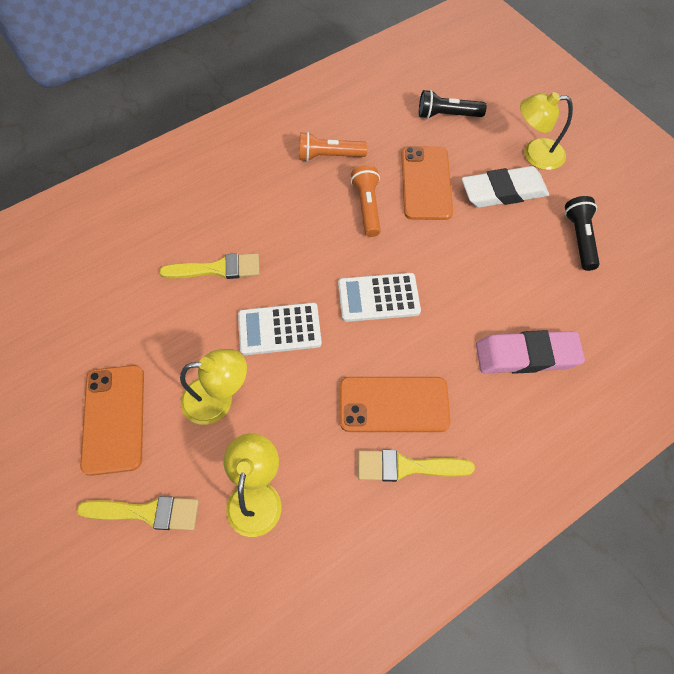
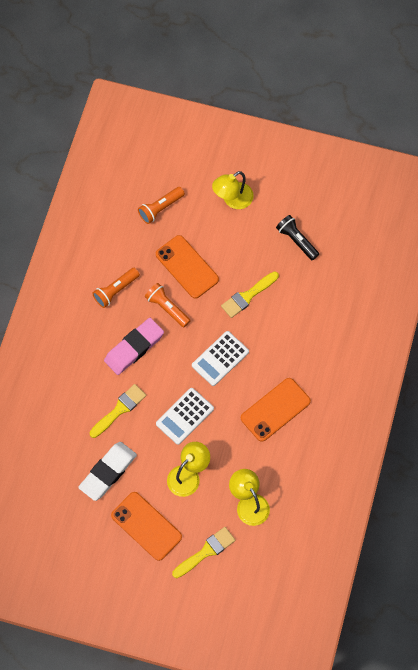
camera: 40 degrees left, 5 degrees up
(407, 466) = (306, 434): yellow brush -> yellow brush (248, 296)
(447, 115) = (160, 208): black flashlight -> orange flashlight
(503, 192) = (234, 240): white eraser -> white eraser (108, 472)
(526, 355) = (319, 333): pink eraser -> pink eraser (134, 348)

